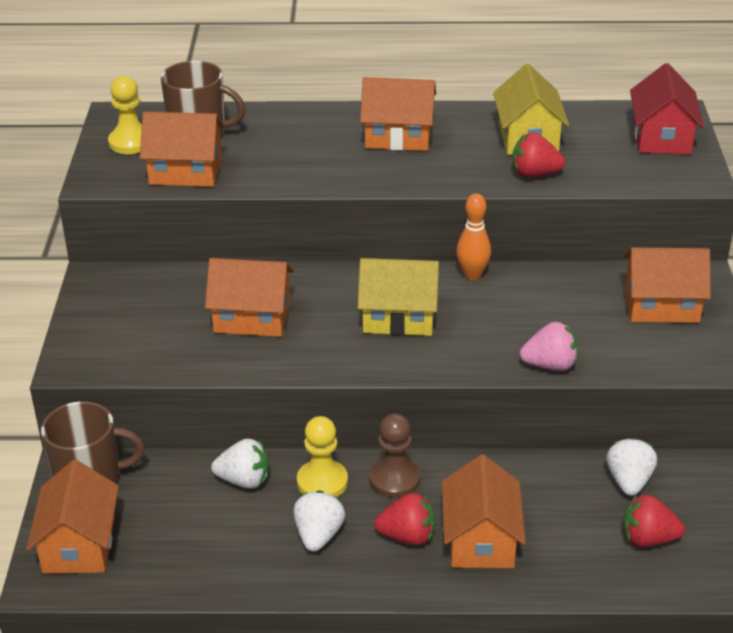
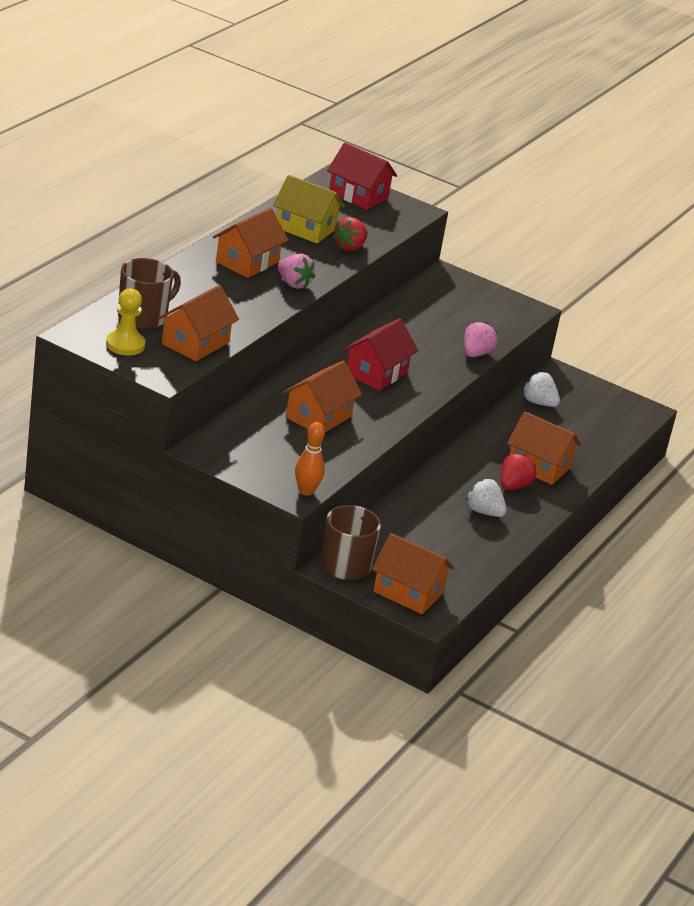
camera: 65 degrees left, 5 degrees down
(244, 480) = (409, 514): white strawberry -> none
(322, 482) = (438, 490): yellow pawn -> none
(394, 479) = (461, 467): brown pawn -> none
(395, 174) = (293, 284): none -> pink strawberry
(398, 317) = (376, 373): yellow house -> red house
(472, 275) = (361, 332): orange bowling pin -> orange bowling pin (306, 491)
(648, 539) = (587, 421): red strawberry -> none
(661, 305) = (459, 297): orange house -> none

